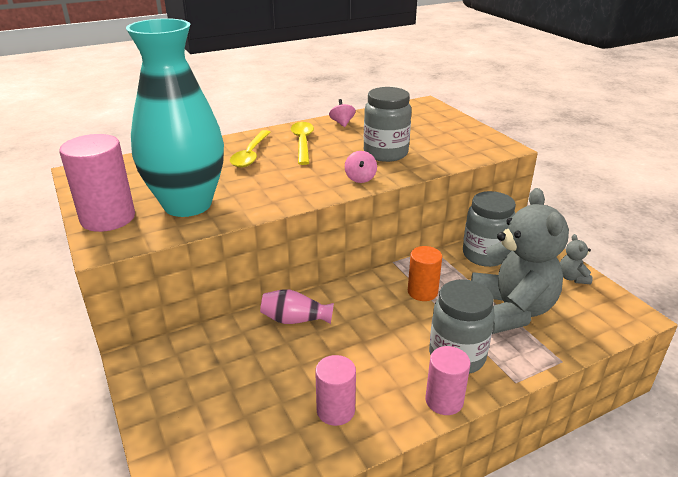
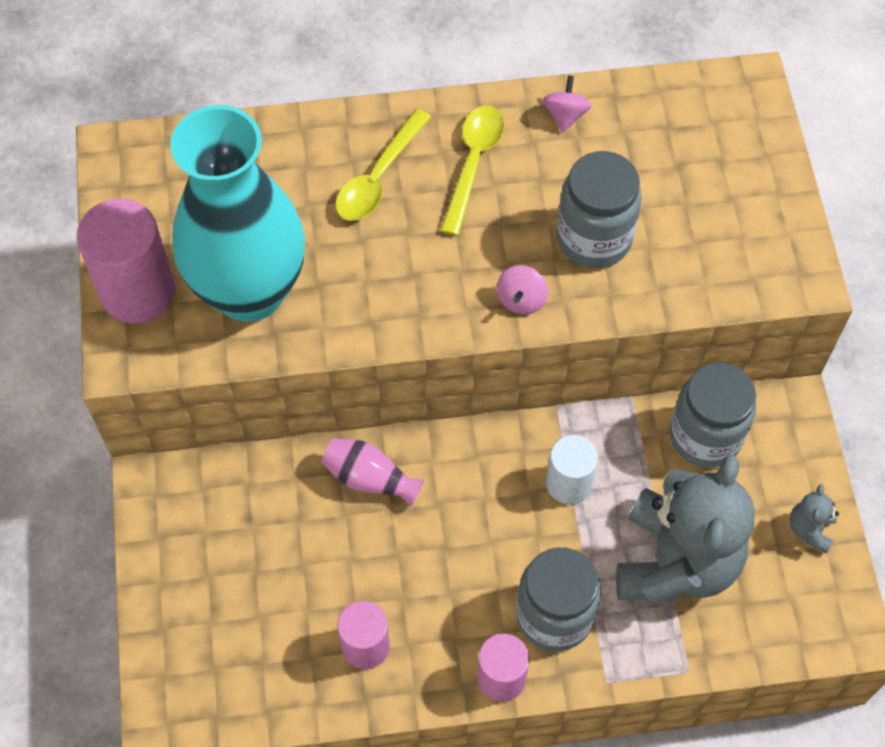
camera: 20 degrees right, 30 degrees up
(422, 292) = (568, 483): orange cylinder -> white cylinder

